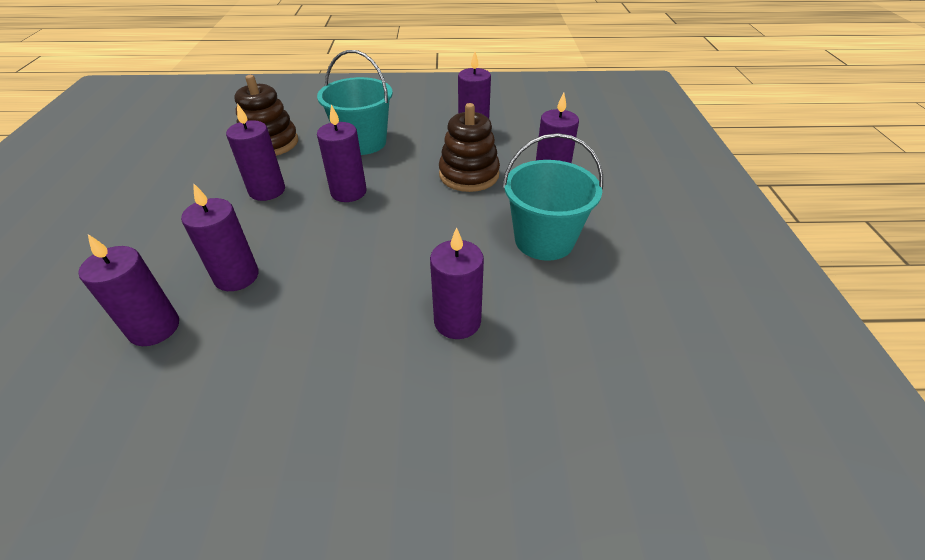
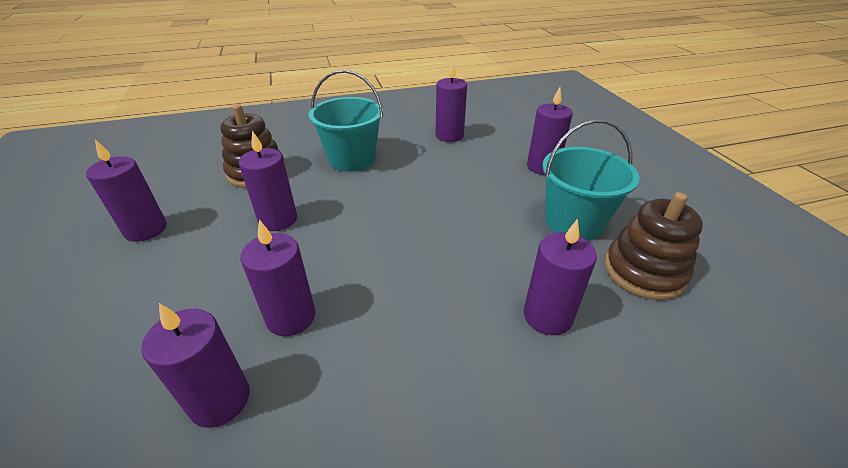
camera: 15 degrees left, 5 degrees down
(348, 192) = (364, 208): purple candle -> purple candle (146, 229)
(469, 175) = (469, 174): brown stacking toy -> brown stacking toy (644, 271)

